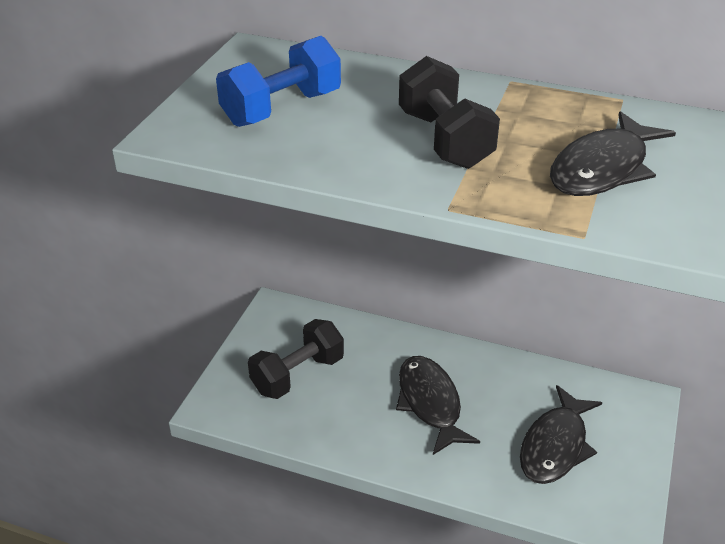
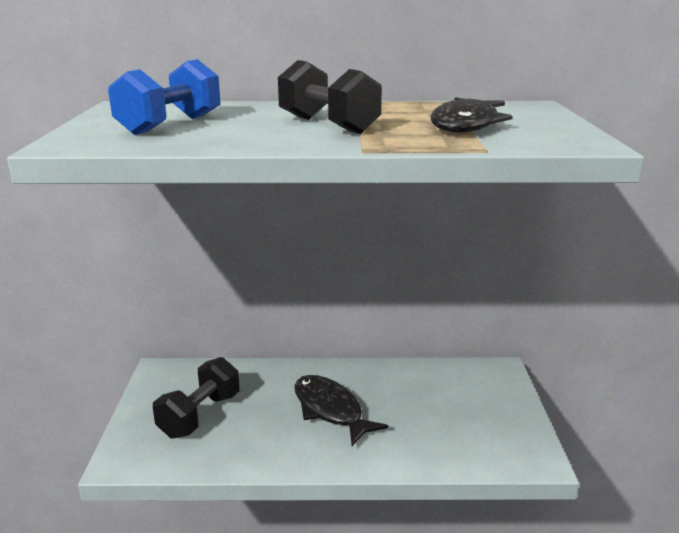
camera: 20 degrees left, 15 degrees down
(555, 446) = (449, 416): black fish -> none

